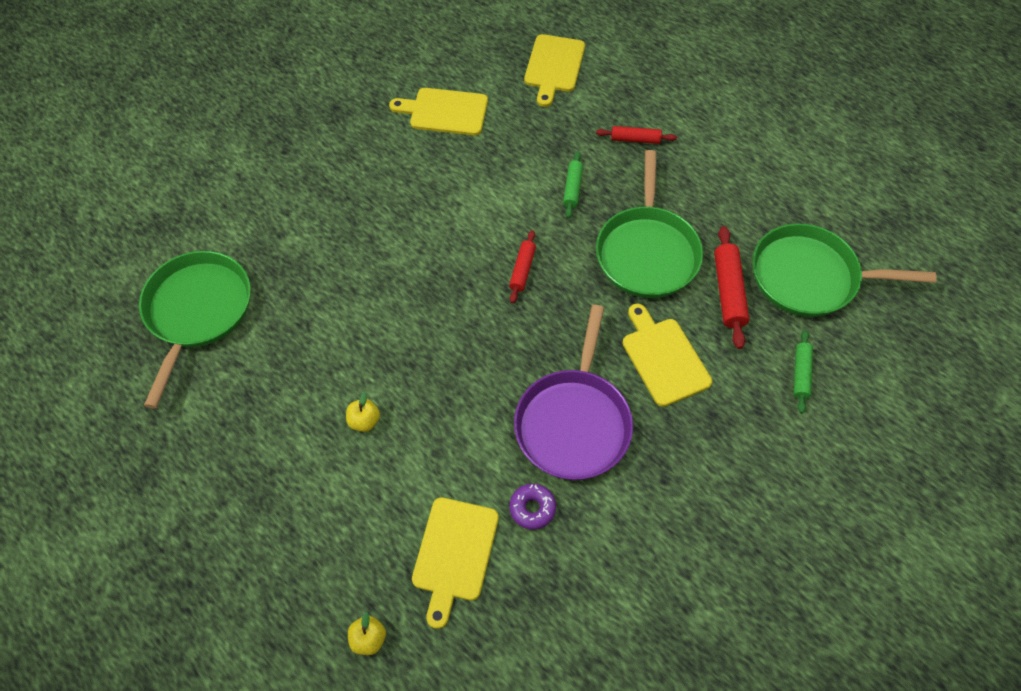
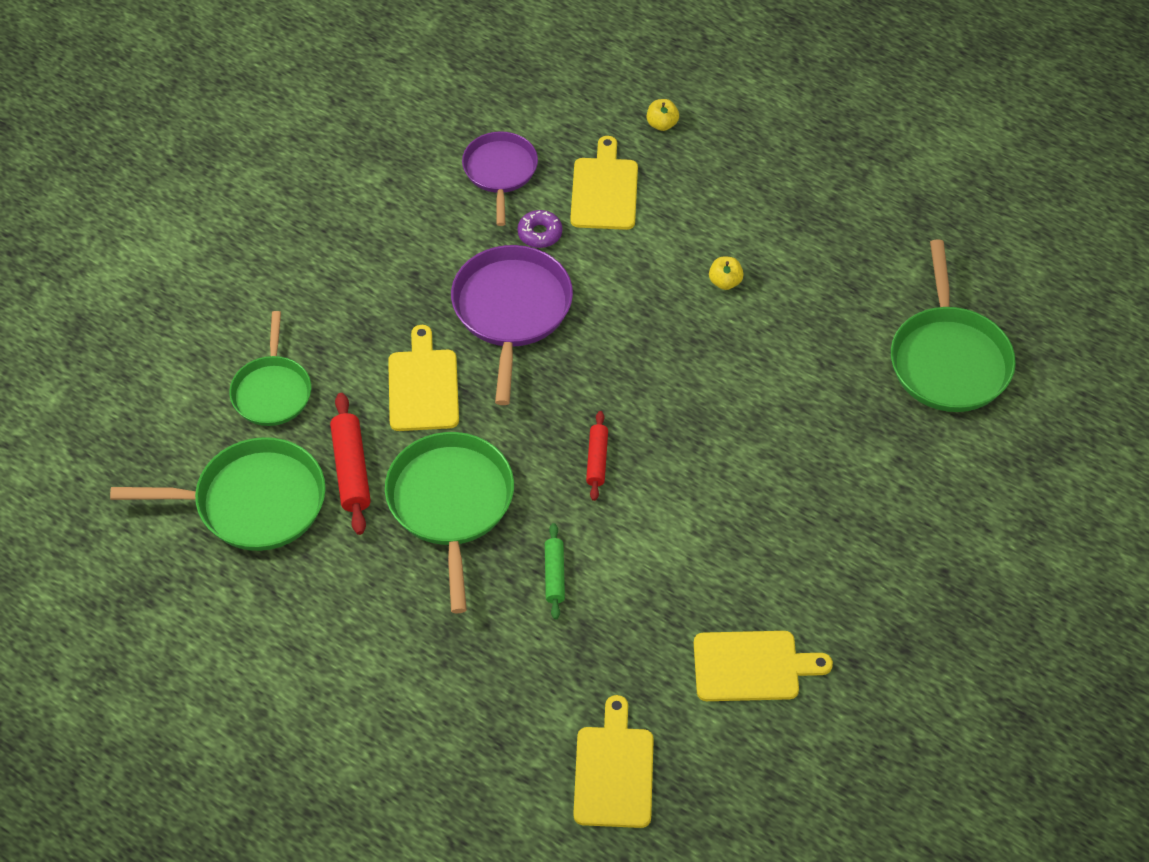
camera: 170 degrees right, 5 degrees down
(562, 600) = (500, 171): none -> purple pan
(635, 139) = (480, 662): red rolling pin -> none
(663, 358) = (423, 386): yellow cutting board -> yellow cutting board turned 150 degrees counterclockwise
(801, 374) = (272, 391): green rolling pin -> green pan

